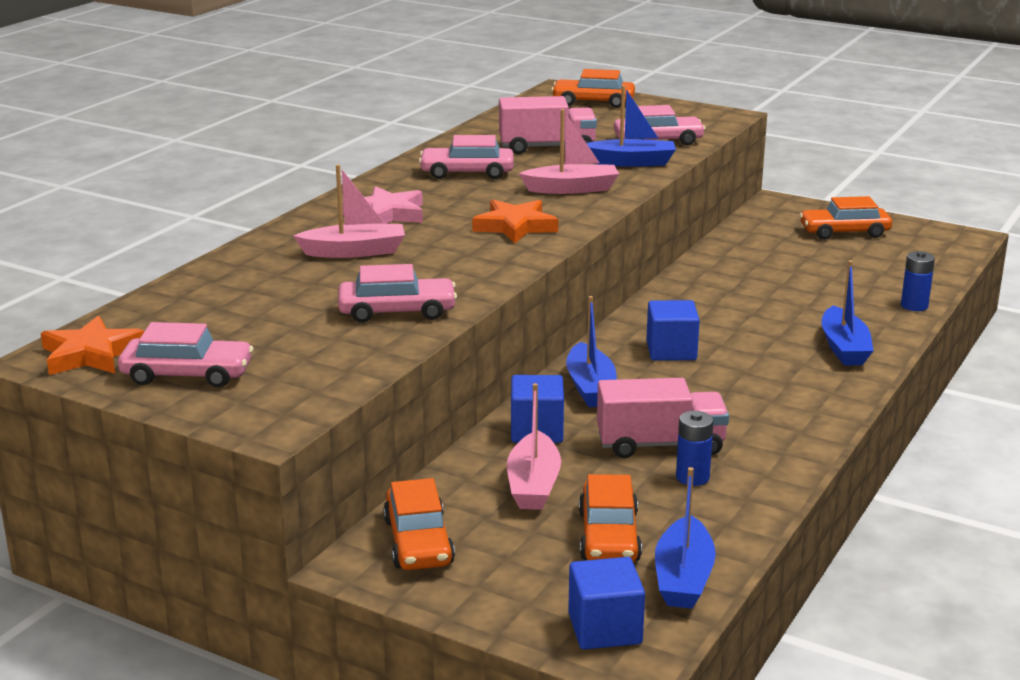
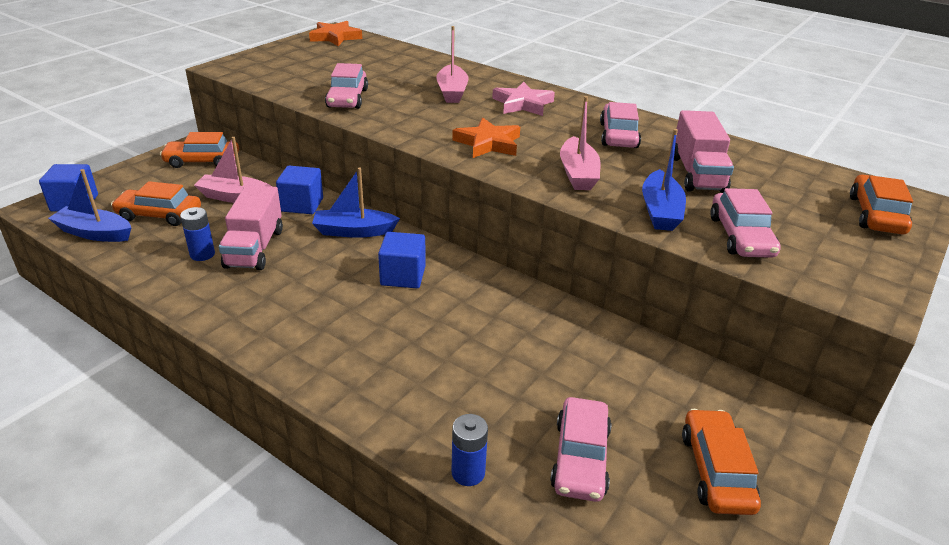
camera: 95 degrees right, 10 degrees up
(187, 374) = (297, 53): pink car -> pink car (580, 458)
(844, 348) = (375, 381): blue boat -> none

